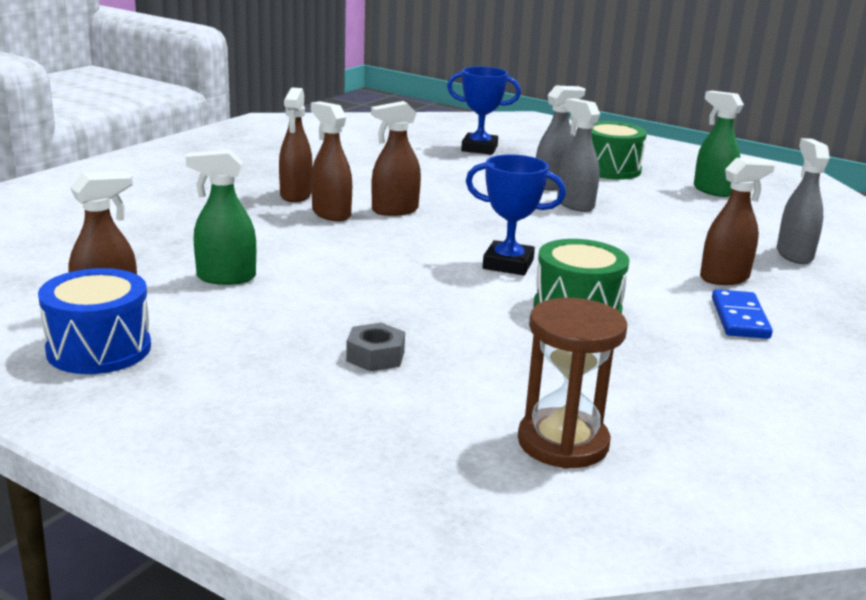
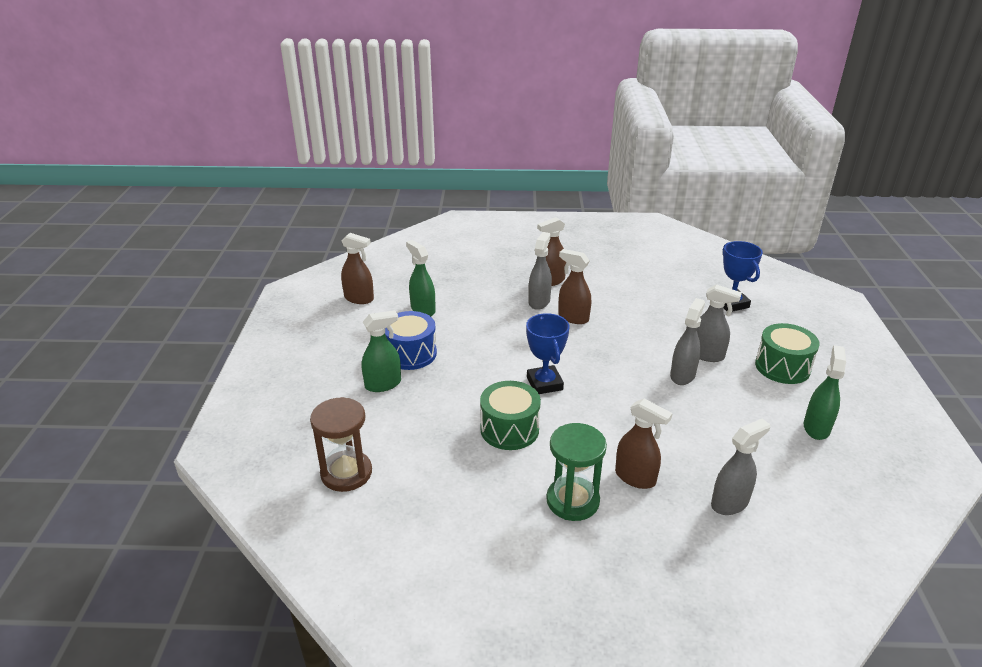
camera: 60 degrees right, 10 degrees up
(99, 349) = (323, 314): blue drum -> blue drum (410, 354)
(331, 214) = (539, 302): brown spray bottle -> grey spray bottle
(375, 356) = (383, 384): grey nut -> green spray bottle
(740, 318) = (572, 501): blue domino -> green hourglass

